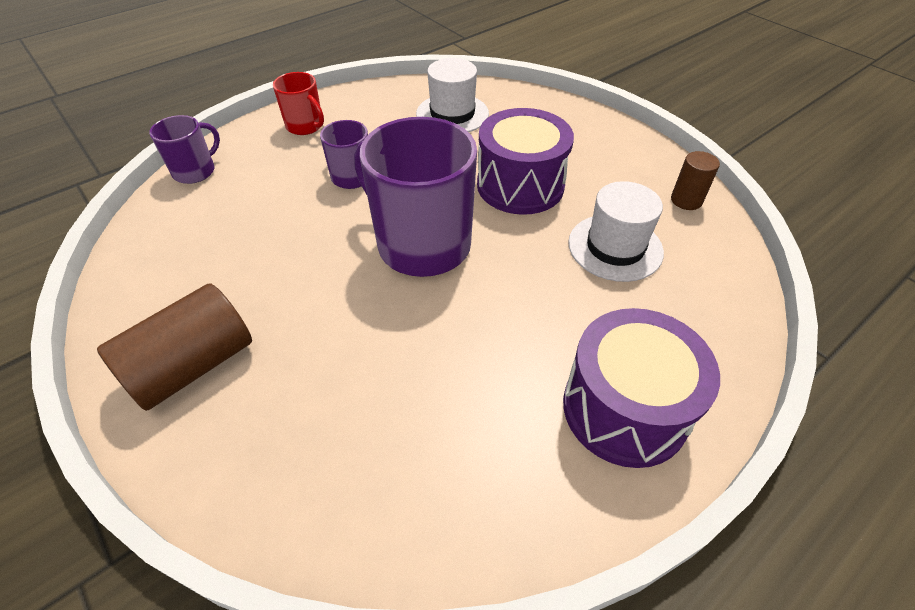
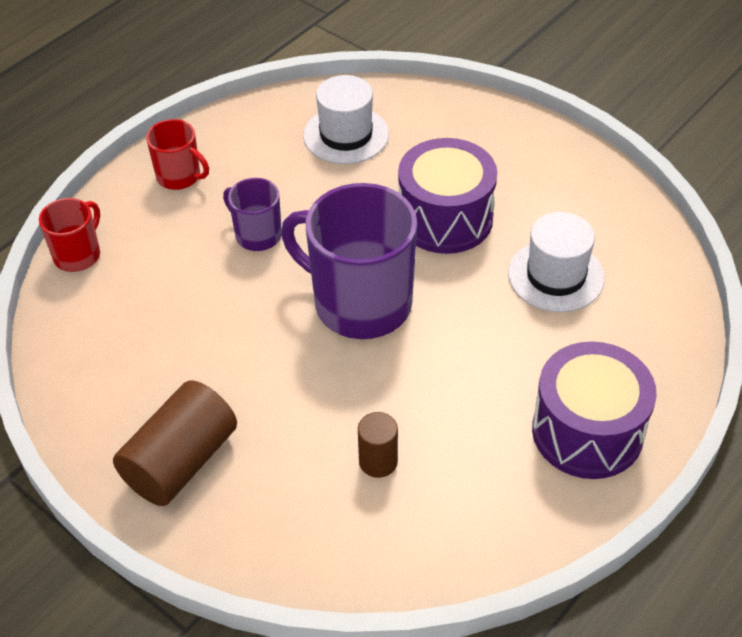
camera: 10 degrees left, 0 degrees up
(195, 171) = (78, 255): purple mug -> red mug
(686, 200) = (620, 210): brown cylinder -> brown cylinder (378, 461)

